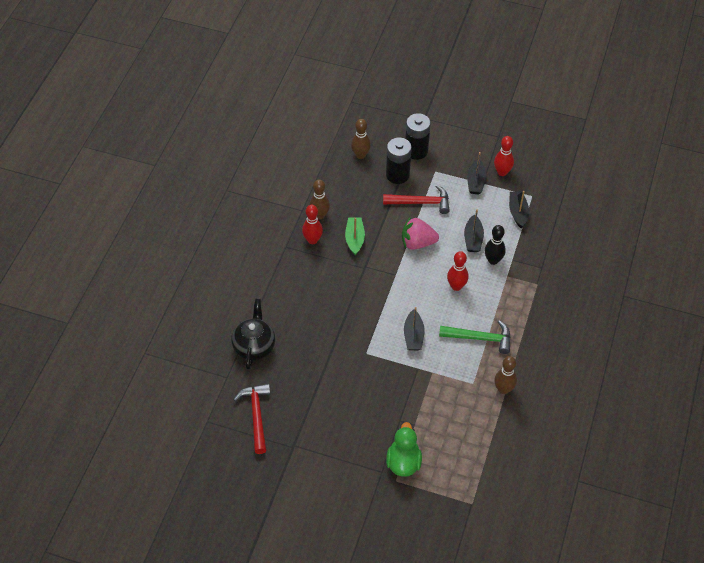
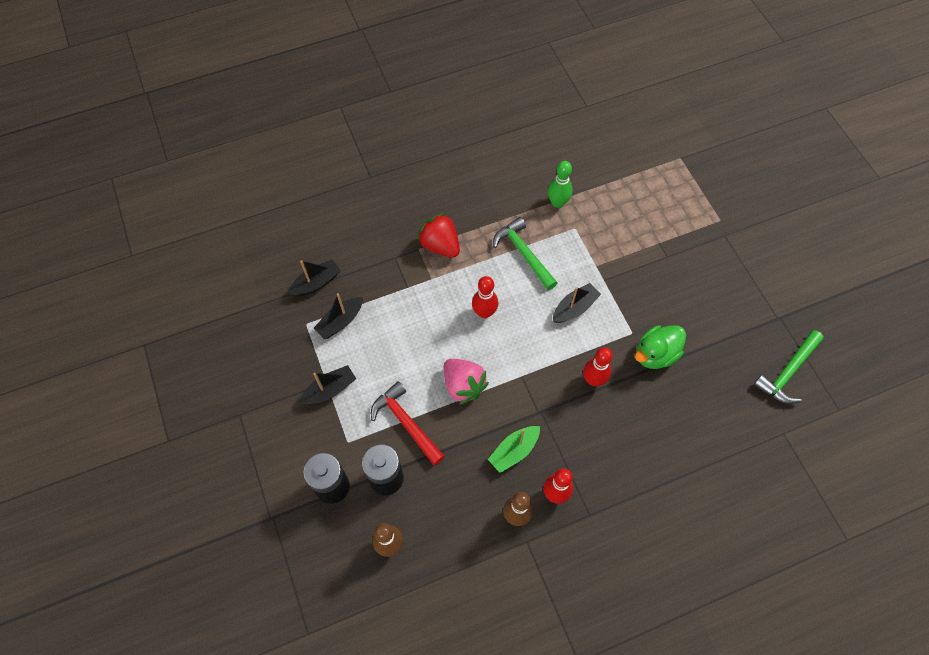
camera: 130 degrees left, 10 degrees up
(254, 346) = (728, 438): black teapot -> none
(256, 415) = (787, 372): red hammer -> green hammer
(403, 462) = (700, 226): green duck -> green duck (655, 354)
(473, 239) = (412, 338): black boat -> black boat (316, 283)
(493, 260) = (423, 302): black bowling pin -> none
(502, 172) = (294, 373): red bowling pin -> red bowling pin (593, 380)
(503, 389) = (557, 202): brown bowling pin -> green bowling pin
(529, 297) = (440, 245): none -> red strawberry

